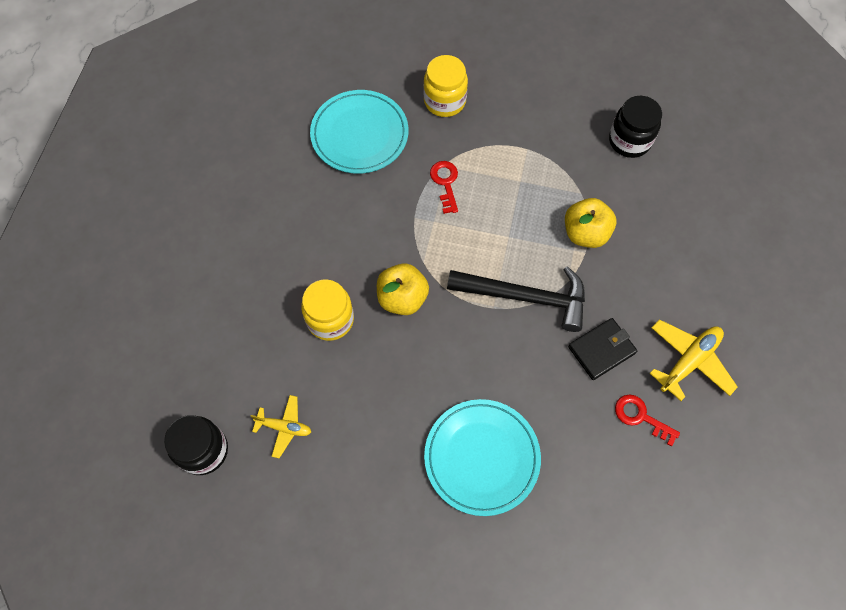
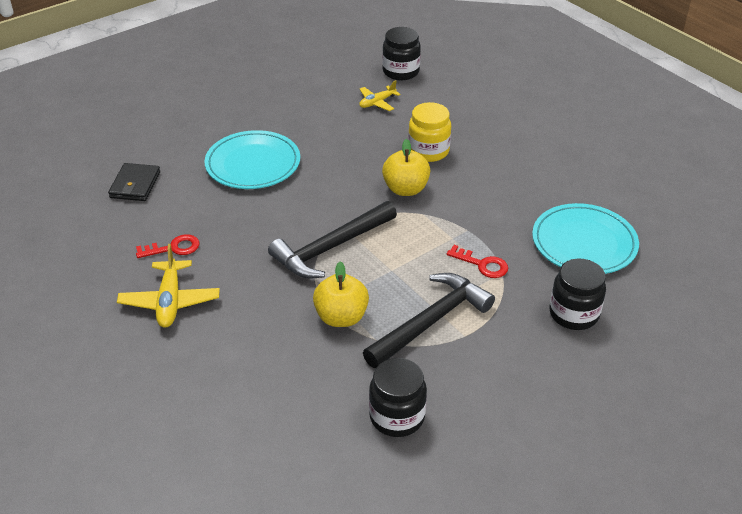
camera: 130 degrees right, 25 degrees down
(444, 101) = (573, 314): yellow jar -> black jar
(534, 176) = (431, 321): none -> black hammer
(601, 350) = (241, 261): black wallet -> black wallet (135, 185)

